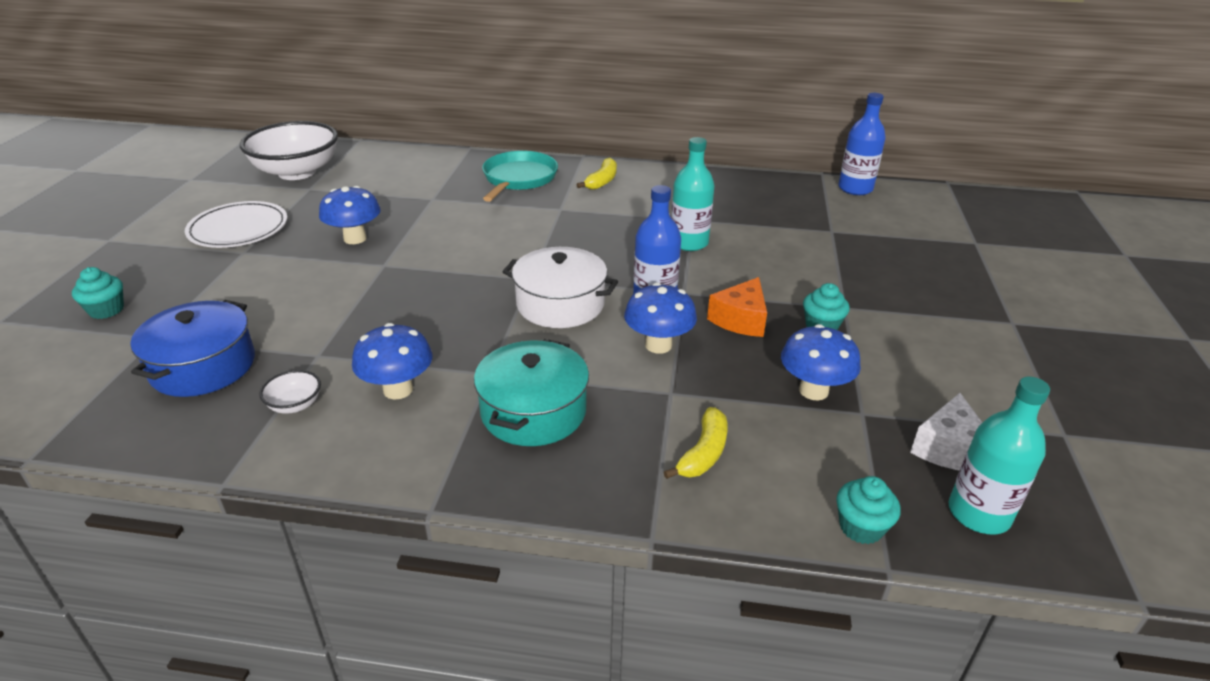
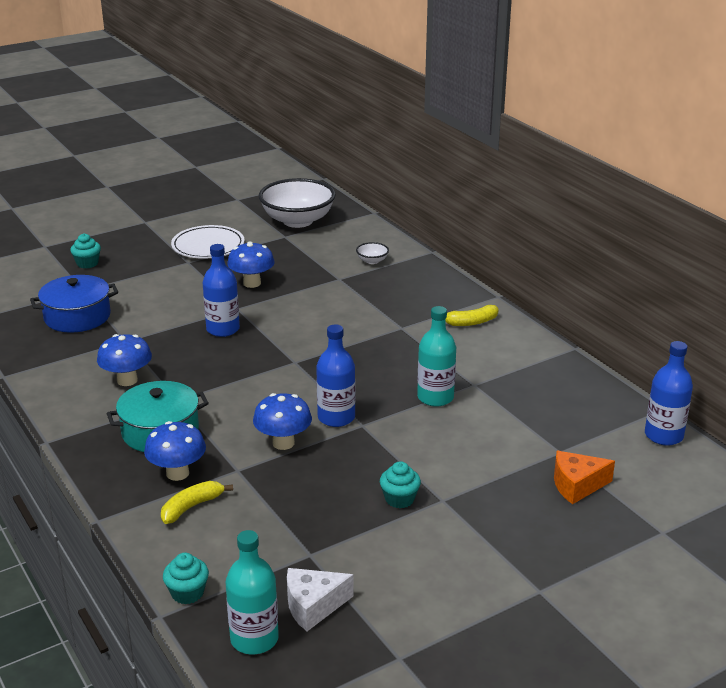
camera: 50 degrees right, 5 degrees down
(295, 405) = (79, 359): white bowl -> white bowl (372, 261)
(406, 289) = (223, 329): none -> blue bottle
(519, 178) = (418, 291): turquoise pan -> none
(560, 304) = (280, 387): white pot -> none
(703, 453) = (191, 507): yellow banana -> yellow banana turned 150 degrees clockwise
(740, 319) = (359, 462): orange cheese -> orange cheese (577, 485)
(813, 391) = (311, 525): blue mushroom -> blue mushroom (177, 473)

